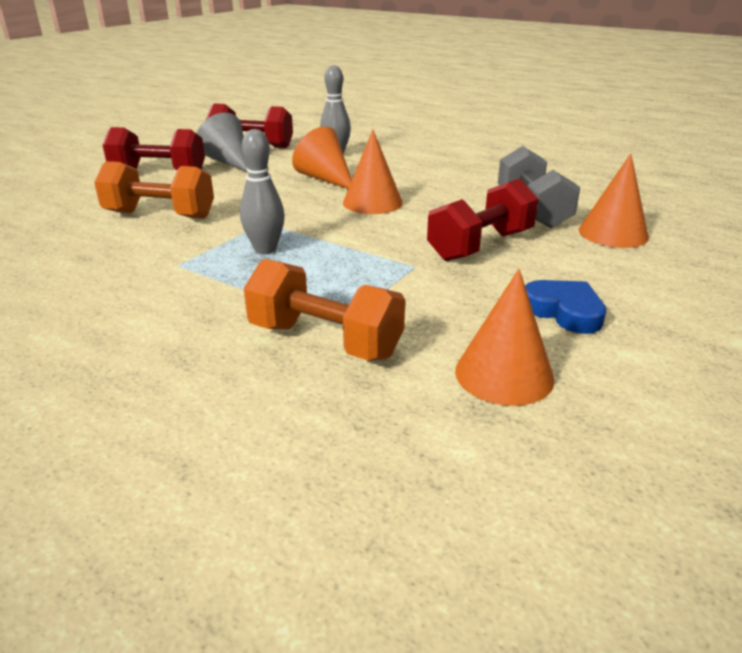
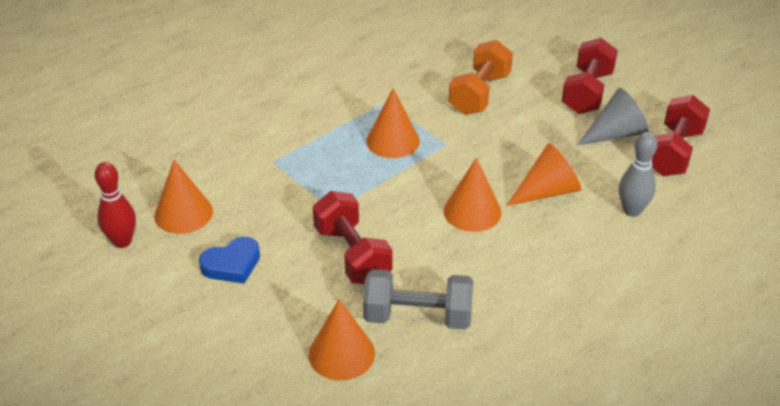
camera: 105 degrees right, 10 degrees up
(265, 249) = (392, 141): grey bowling pin -> orange cone
(325, 340) = (256, 153): orange dumbbell -> none
(616, 420) = (122, 241): none -> red bowling pin

